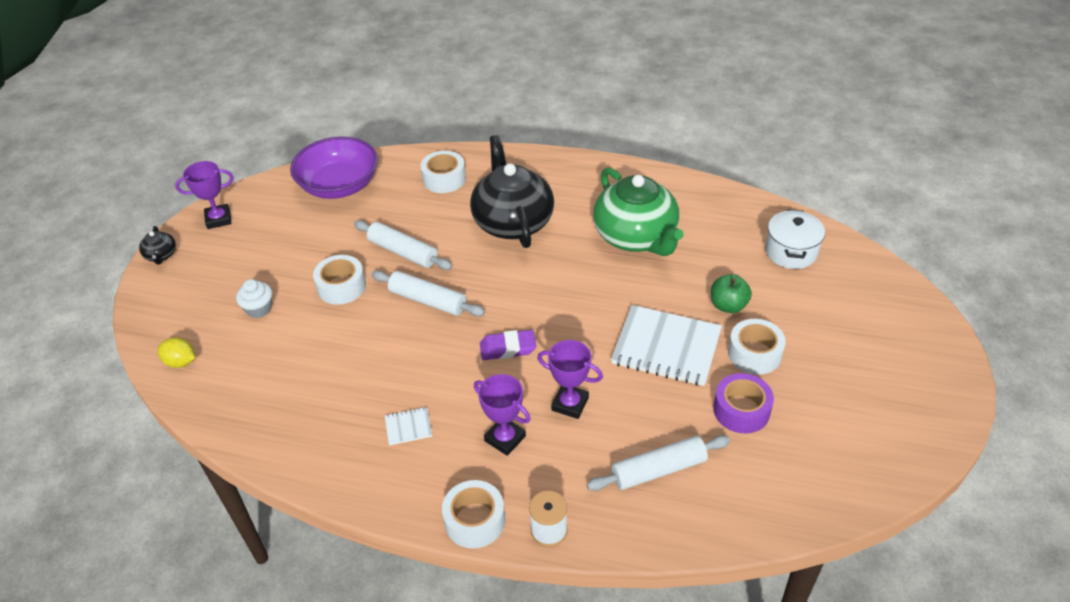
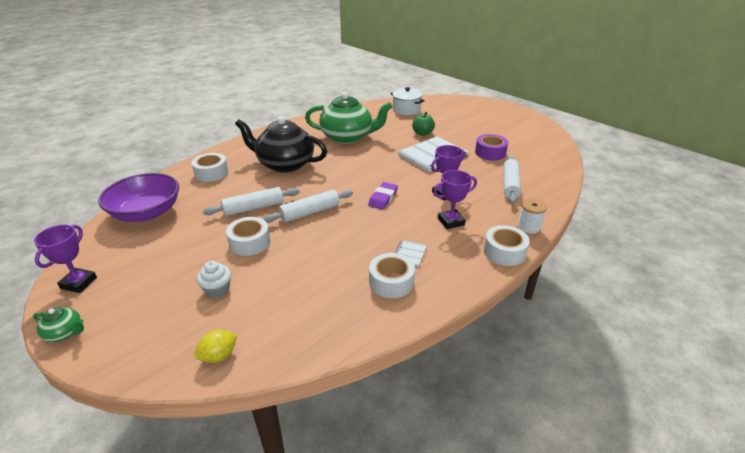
camera: 60 degrees left, 10 degrees down
(161, 255) = (65, 333): black teapot -> green teapot
(754, 353) = (459, 138): white tape -> white tape (391, 282)

